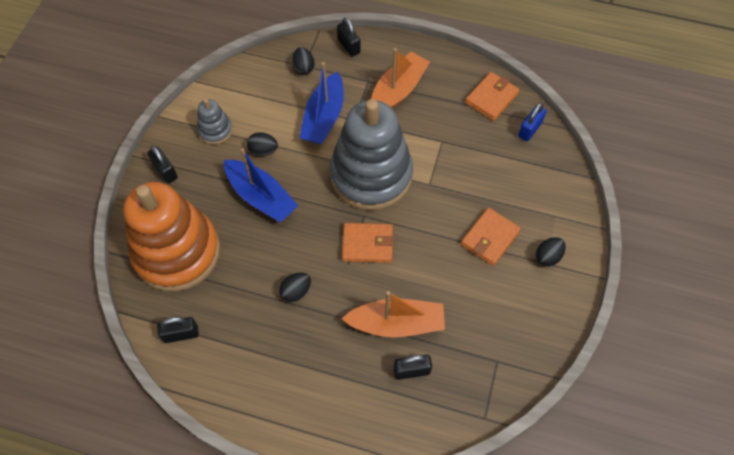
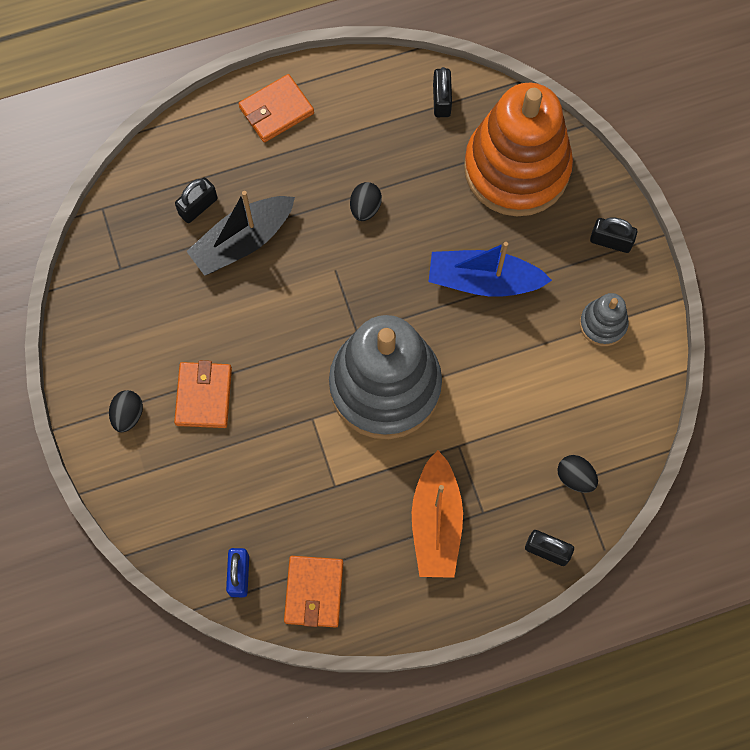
camera: 145 degrees right, 10 degrees up
(181, 334) = (441, 100): black padlock -> black padlock turned 45 degrees counterclockwise
(263, 150) = (528, 335): black egg -> none
(324, 118) = (495, 424): blue boat -> none
(367, 244) = (330, 303): orange wallet -> orange wallet (276, 110)
(397, 323) = (242, 241): orange boat -> black boat

